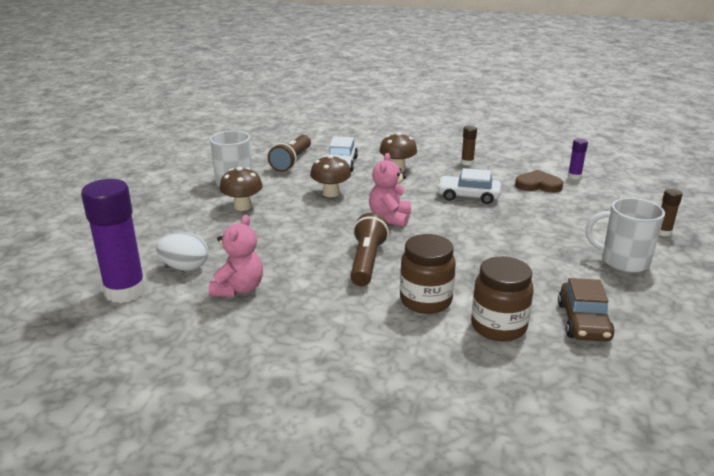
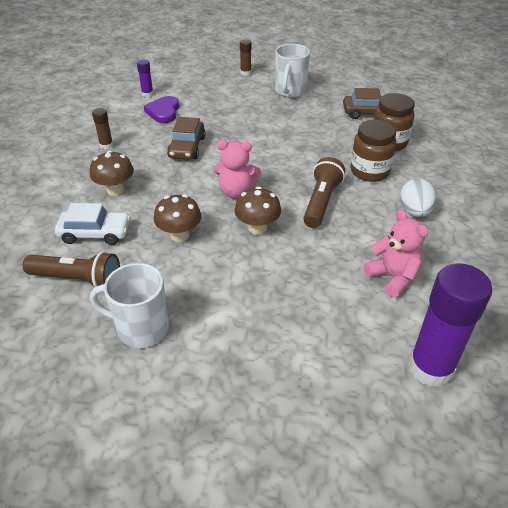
camera: 95 degrees left, 15 degrees up
(185, 267) = (368, 328): white egg -> white egg (414, 211)
(238, 289) = (392, 277): pink teddy bear -> pink teddy bear turned 45 degrees clockwise
(243, 206) = (217, 306): brown mushroom -> brown mushroom (257, 228)
(367, 262) = (321, 202): brown flashlight -> brown flashlight turned 105 degrees clockwise
(468, 196) = (187, 147): white car -> brown car
(538, 185) = (163, 112): brown heart -> purple heart

